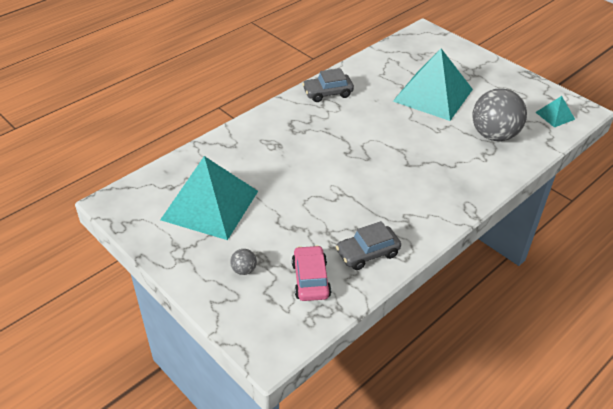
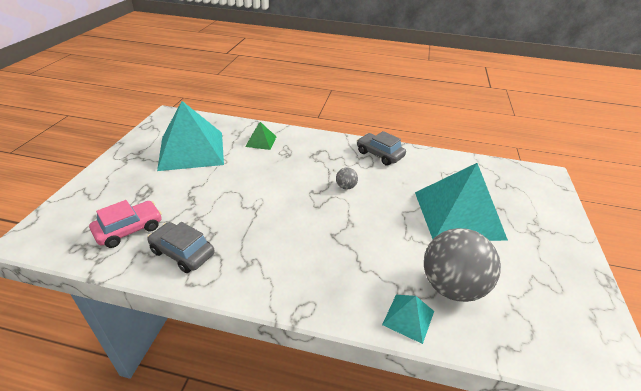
camera: 55 degrees right, 5 degrees down
(239, 153) = (261, 141): none -> green pyramid
(244, 270) = (126, 190): grey ball -> grey ball (346, 187)
(555, 115) = (563, 337): turquoise pyramid -> turquoise pyramid (408, 318)

